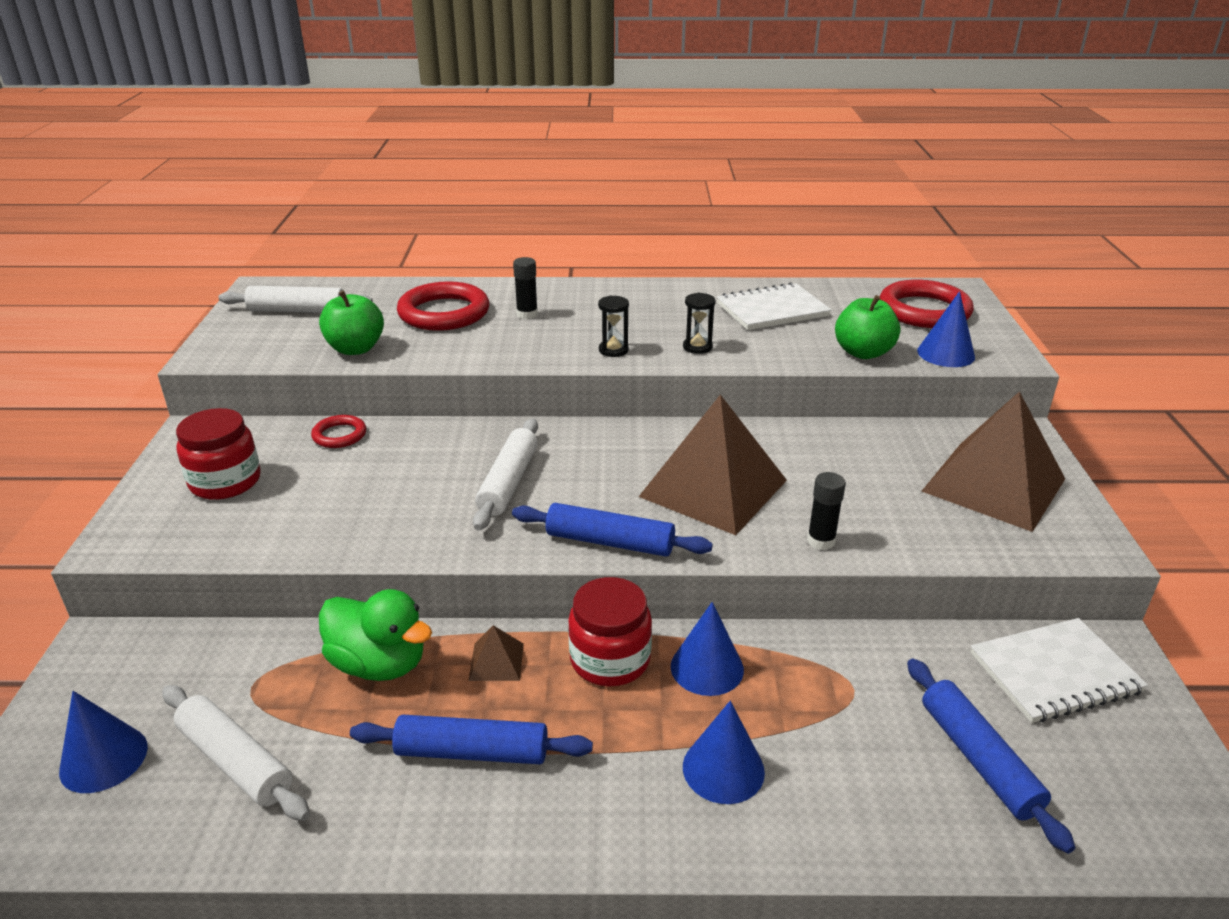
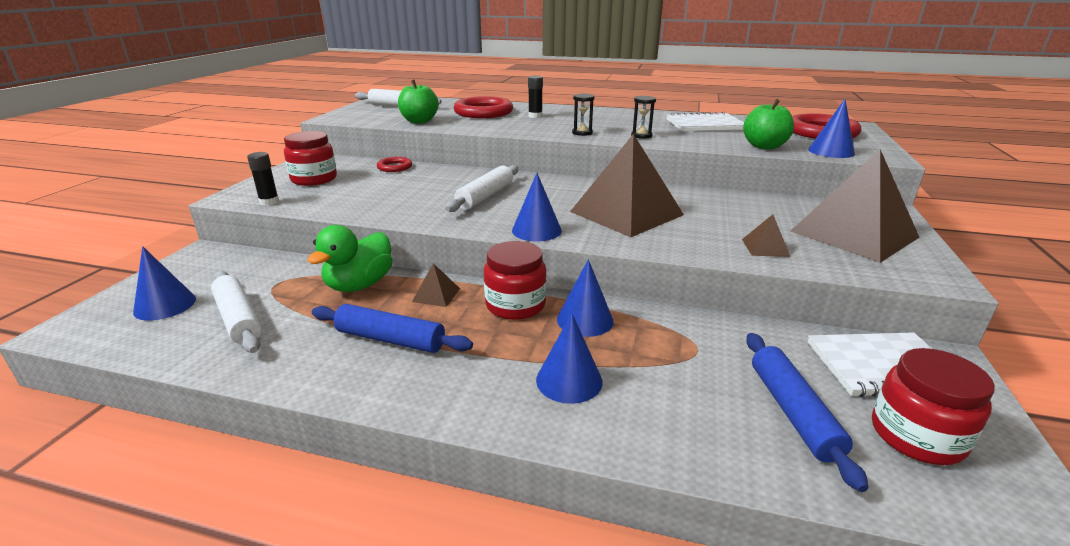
camera: 15 degrees right, 5 degrees down
(379, 664) = (359, 285): green duck -> green duck turned 75 degrees clockwise
(610, 542) = (536, 230): blue rolling pin -> blue cone
(821, 541) = (696, 247): black glue stick -> black glue stick (269, 202)
(901, 527) = (765, 247): none -> brown pyramid
(1104, 763) = (916, 436): none -> red jar

